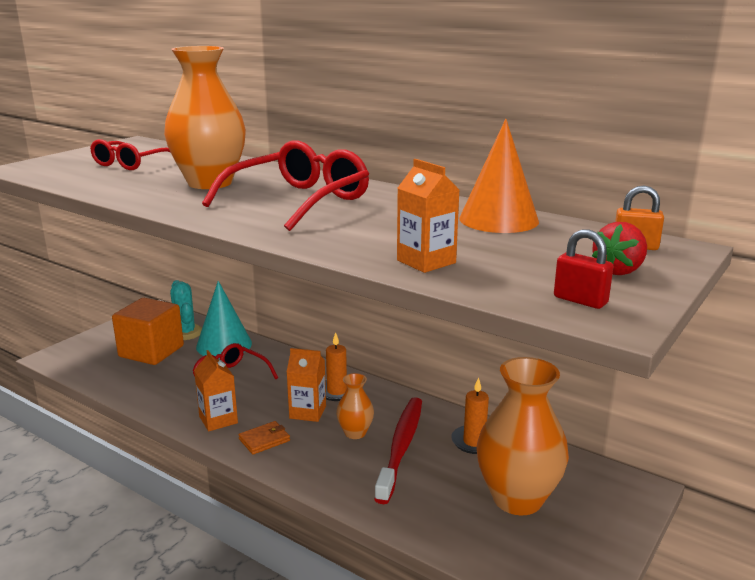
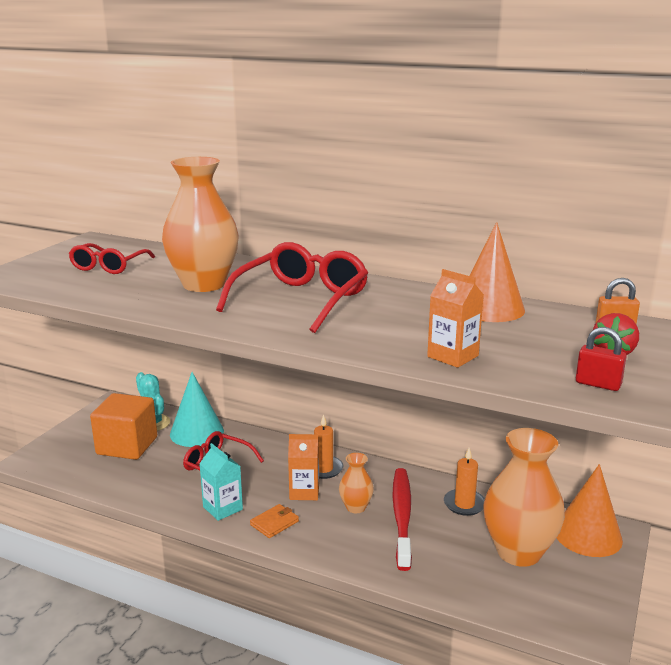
camera: 10 degrees left, 0 degrees up
(218, 420) = (222, 508): orange carton -> turquoise carton
(604, 489) = (588, 535): none -> orange cone

